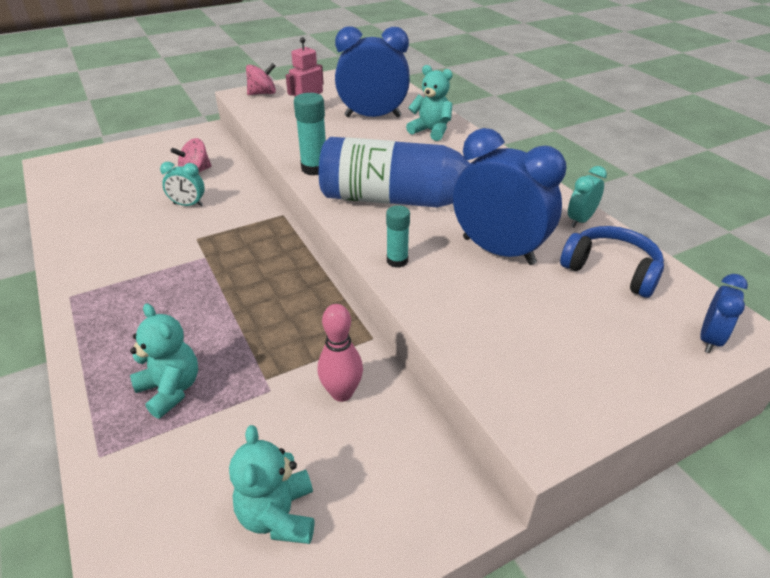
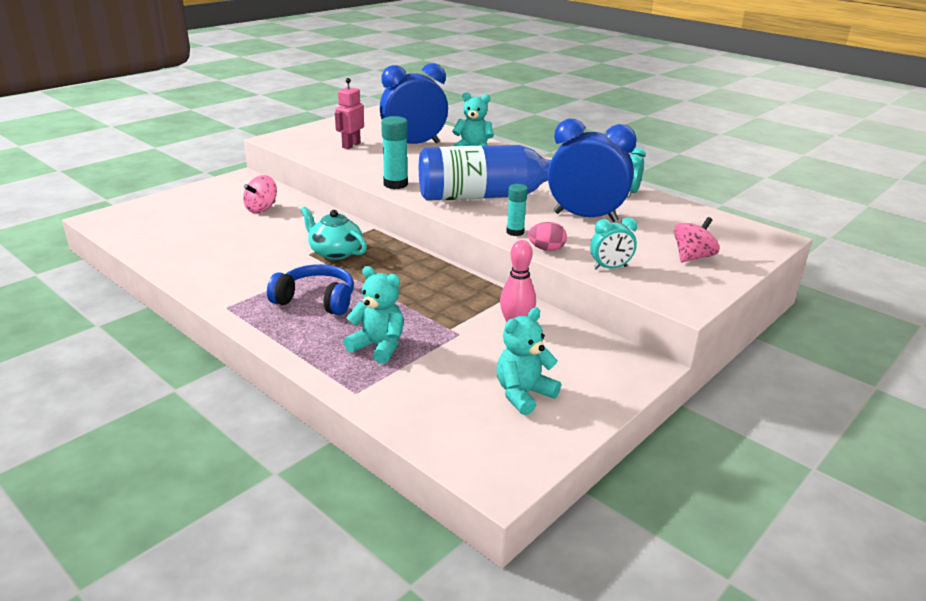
camera: 20 degrees left, 10 degrees down
(188, 205) = (278, 232): turquoise clock -> turquoise clock (610, 268)
(223, 241) = (335, 252): none -> turquoise teapot
(262, 93) = (294, 136): pink spinning top -> pink spinning top (692, 257)
(278, 515) = (523, 394): turquoise teddy bear -> turquoise teddy bear turned 75 degrees clockwise
(416, 296) = (546, 249): none -> pink egg
(611, 270) = (671, 217): blue headphones -> blue headphones (316, 300)
(709, 339) = (755, 244): blue clock -> none

